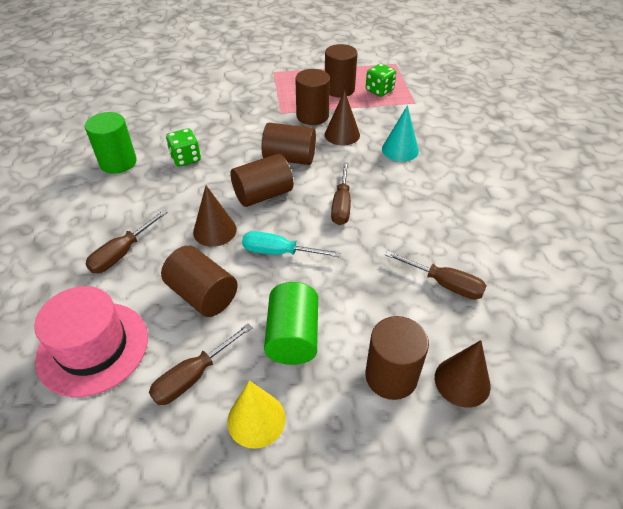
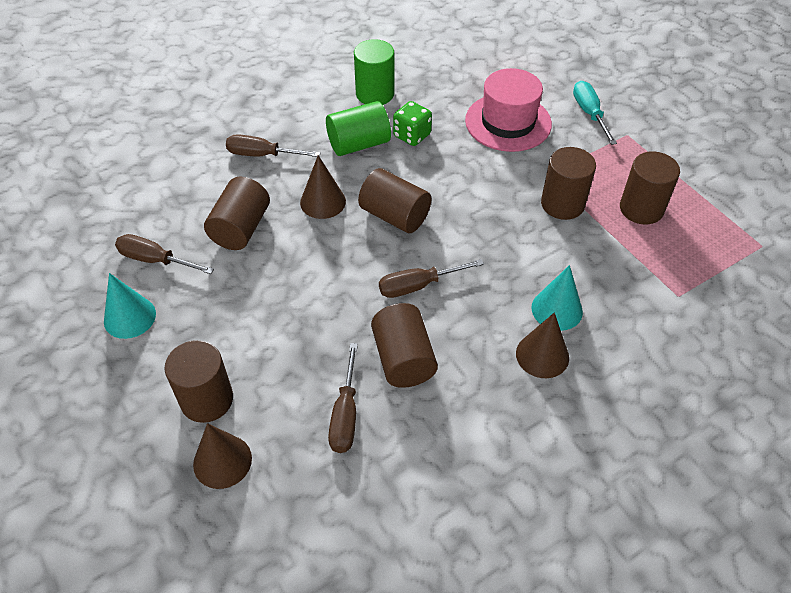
camera: 65 degrees right, 5 degrees up
(93, 347) = (159, 188): pink hat -> pink hat (508, 122)
(256, 419) = (129, 317): yellow cone -> turquoise cone
(278, 252) = (319, 260): turquoise screwdriver -> turquoise screwdriver (589, 113)
(289, 158) = (468, 214): brown cylinder -> brown cylinder (403, 359)
(292, 336) = (221, 310): green cylinder -> green cylinder (359, 144)
(342, 134) = (546, 243): brown cone -> brown cone (542, 355)
(379, 90) = (674, 249): green dice -> none

